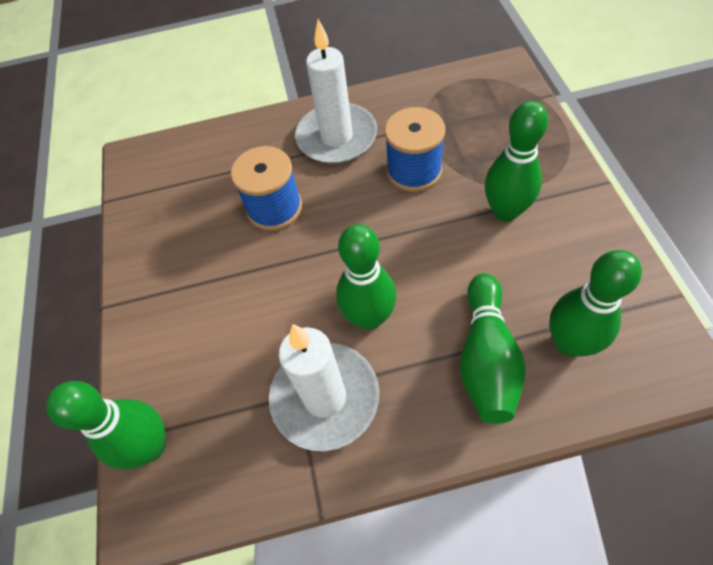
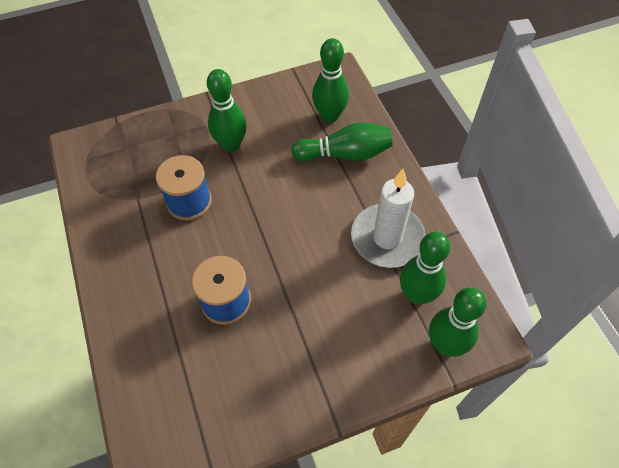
camera: 105 degrees left, 0 degrees up
(337, 137) = (144, 263): white candle -> none
(369, 317) = (325, 219): green bowling pin -> green bowling pin (416, 295)

